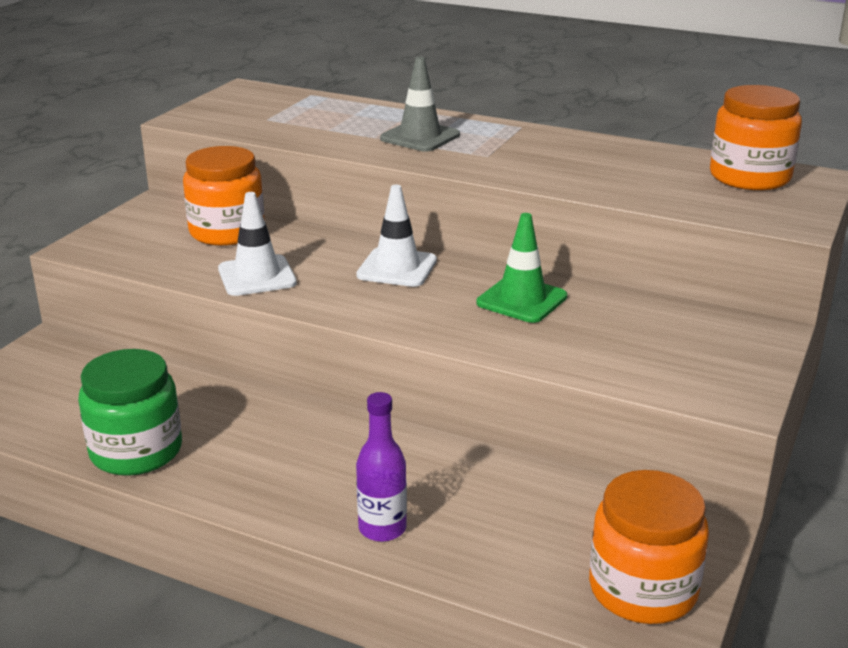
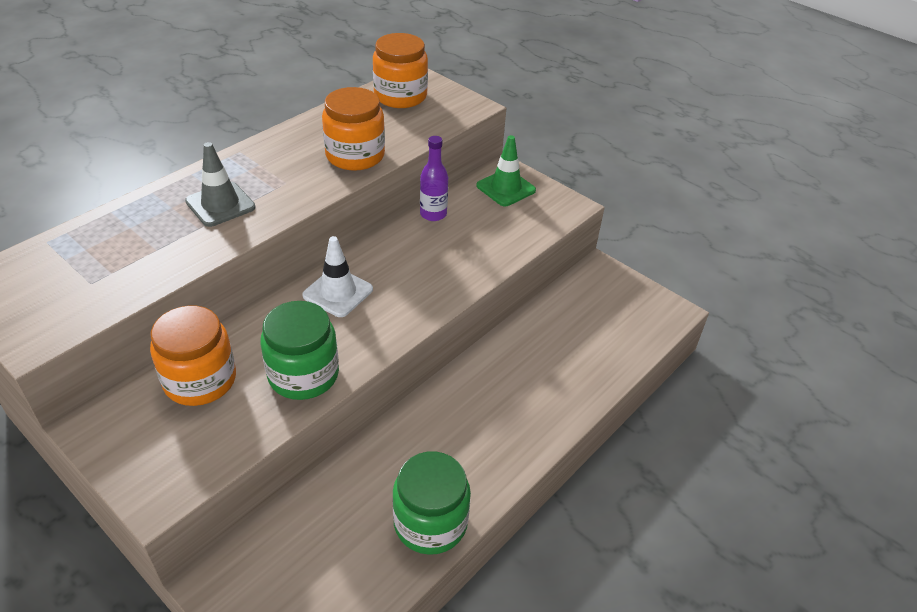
camera: 75 degrees left, 15 degrees up
(257, 276) = (303, 375): white traffic cone -> green jar
(382, 528) = (565, 398): purple bottle -> purple bottle (433, 214)
(521, 300) = (420, 247): green traffic cone -> green traffic cone (506, 188)
(643, 589) = (642, 308): orange jar -> orange jar (355, 155)

